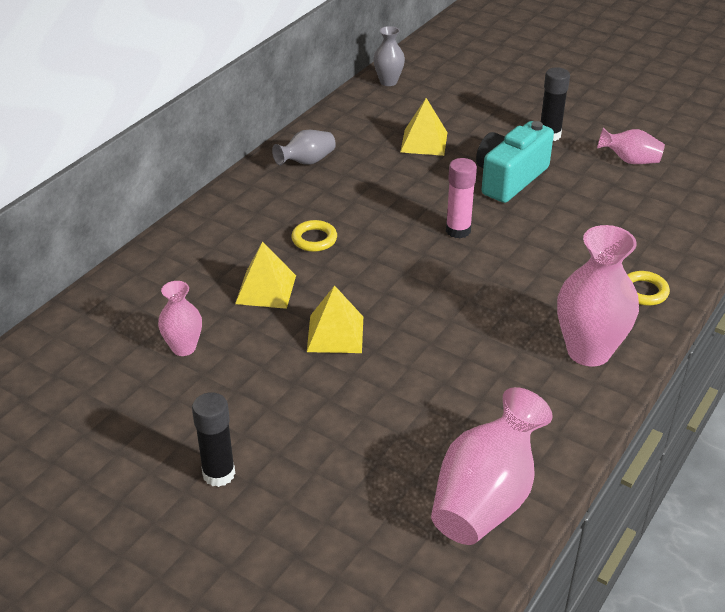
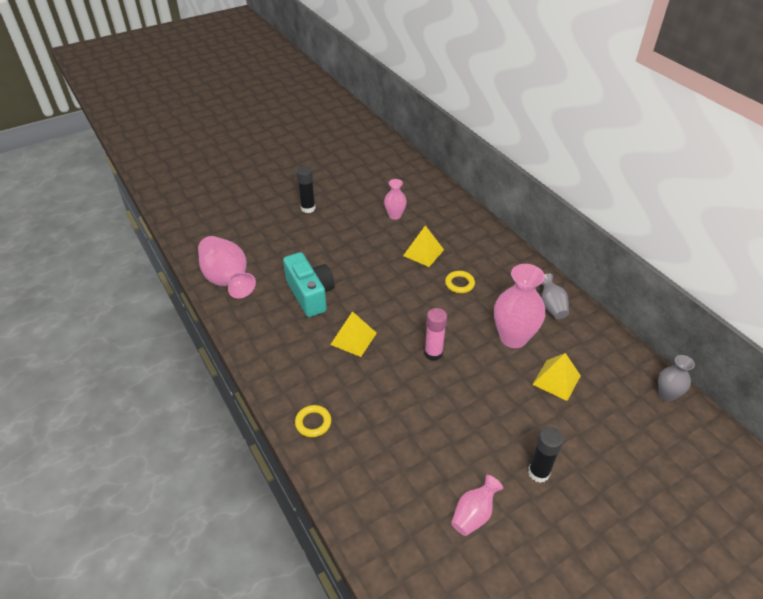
camera: 115 degrees right, 5 degrees up
(335, 334) = (370, 267): yellow pyramid -> yellow pyramid (353, 338)
(509, 178) = (483, 411): turquoise camera -> turquoise camera (310, 294)
(588, 351) = (284, 364): pink vase -> pink vase (513, 338)

